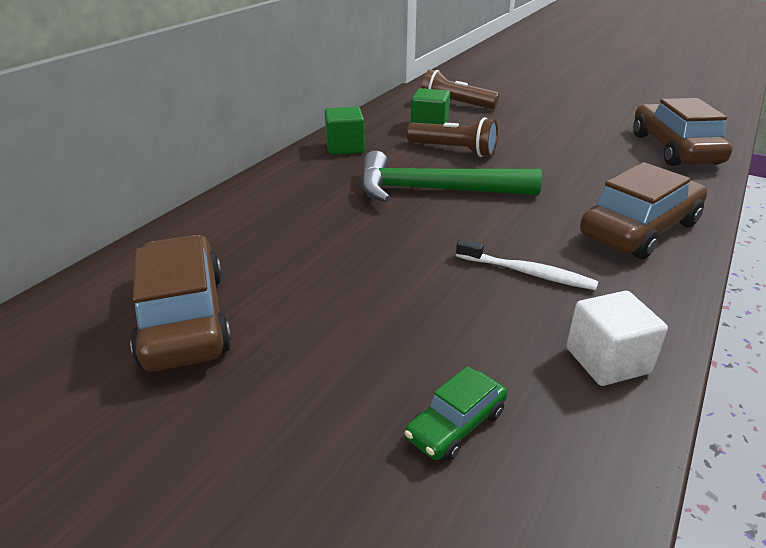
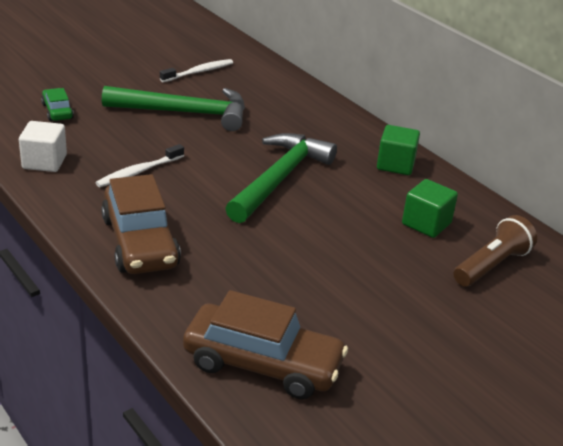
camera: 110 degrees right, 0 degrees up
(184, 318) = (199, 72): brown car -> white toothbrush
(341, 288) = (184, 113): none -> green hammer
(454, 150) = (354, 216): brown flashlight -> none

